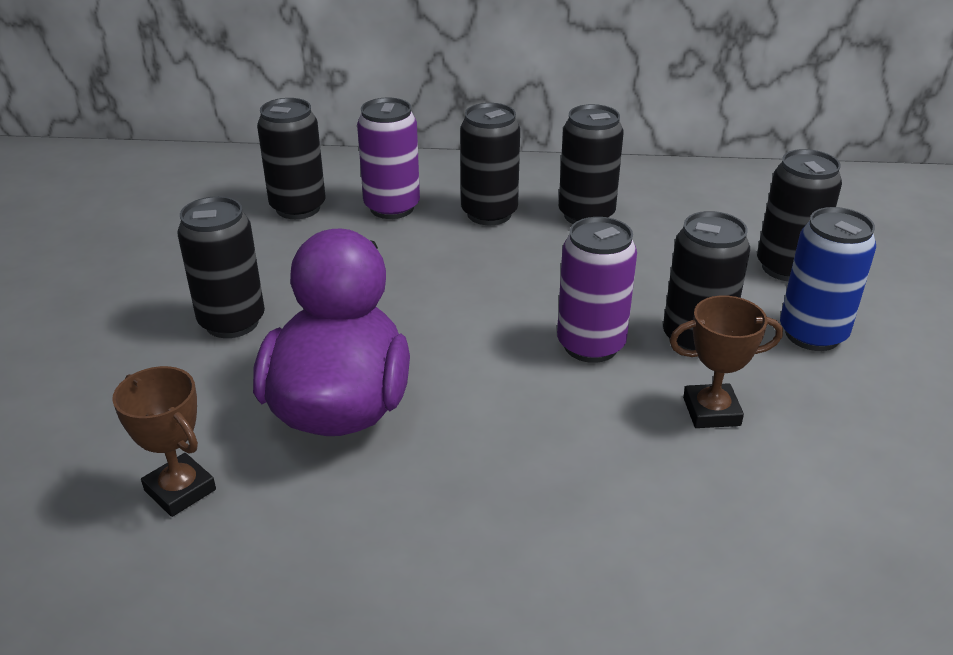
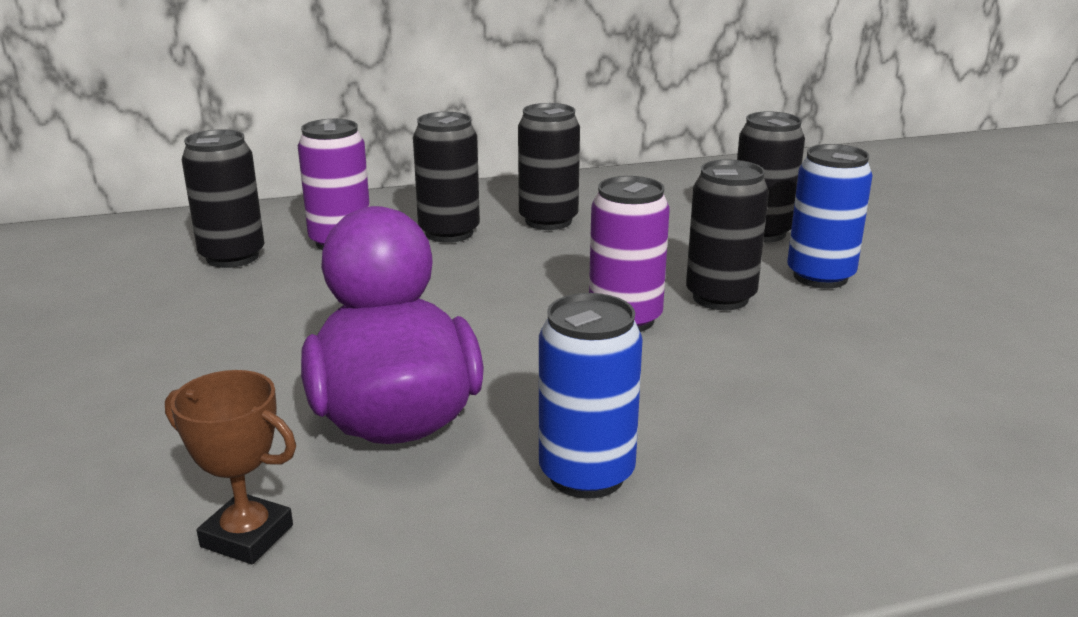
camera: 20 degrees left, 10 degrees down
(232, 322) = (215, 367): black can -> none
(462, 503) = (586, 475): none -> blue can
(711, 411) = (776, 350): brown trophy -> none

